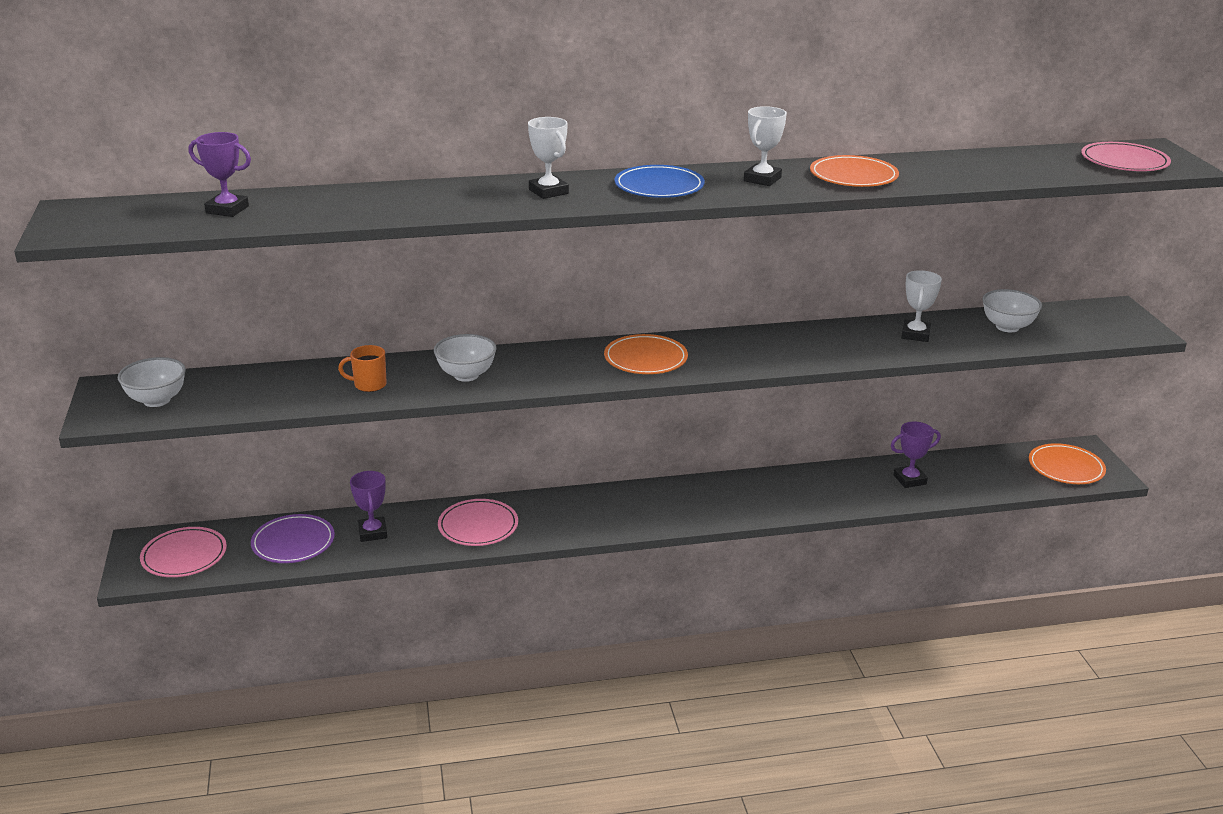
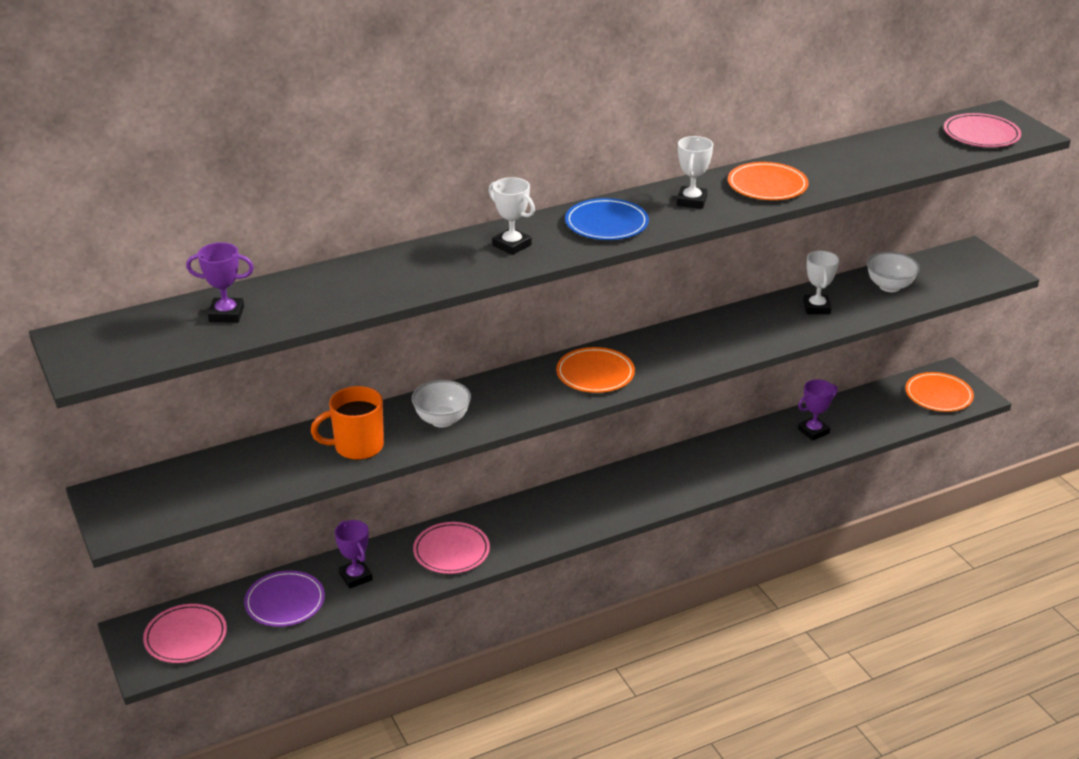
camera: 15 degrees left, 5 degrees up
(157, 400) = (162, 500): white bowl -> none
(369, 385) = (357, 447): orange mug -> orange mug, size x1.60

